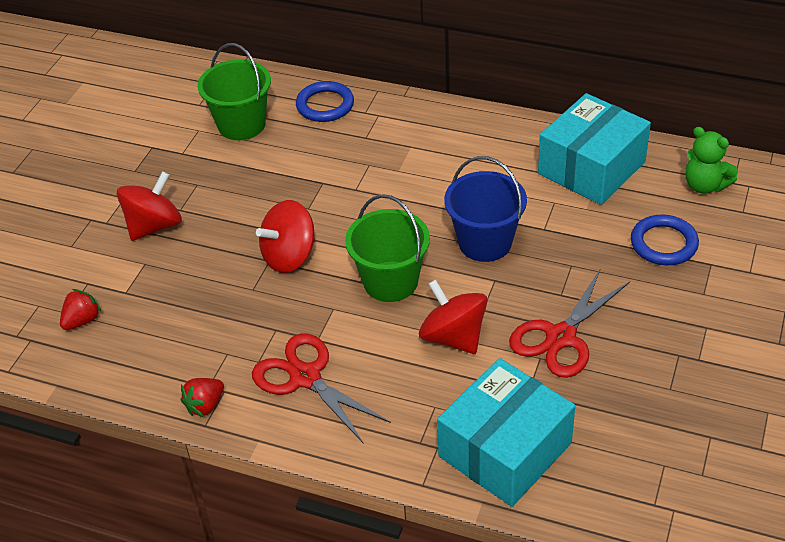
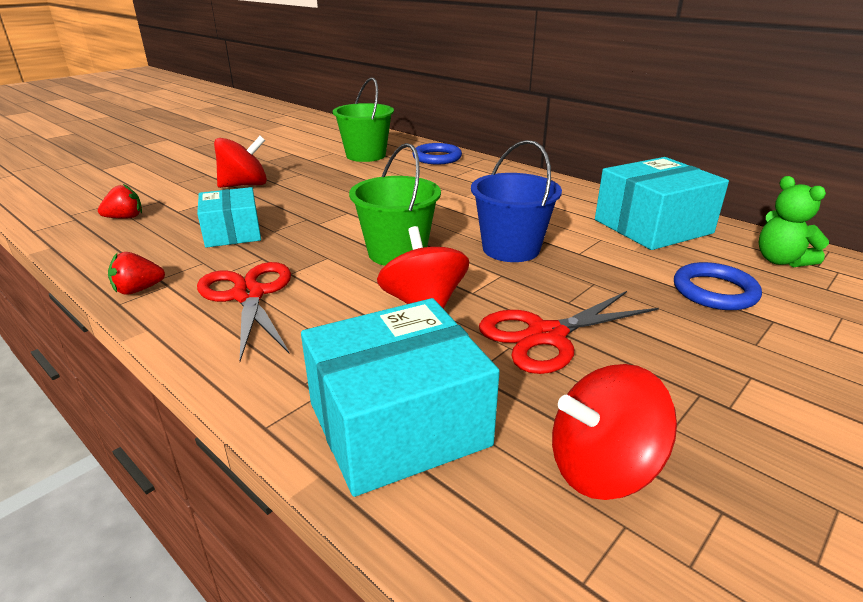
camera: 20 degrees right, 15 degrees down
(216, 305) = (233, 233): none -> turquoise box
(289, 256) = (325, 220): red spinning top -> red spinning top (601, 467)

